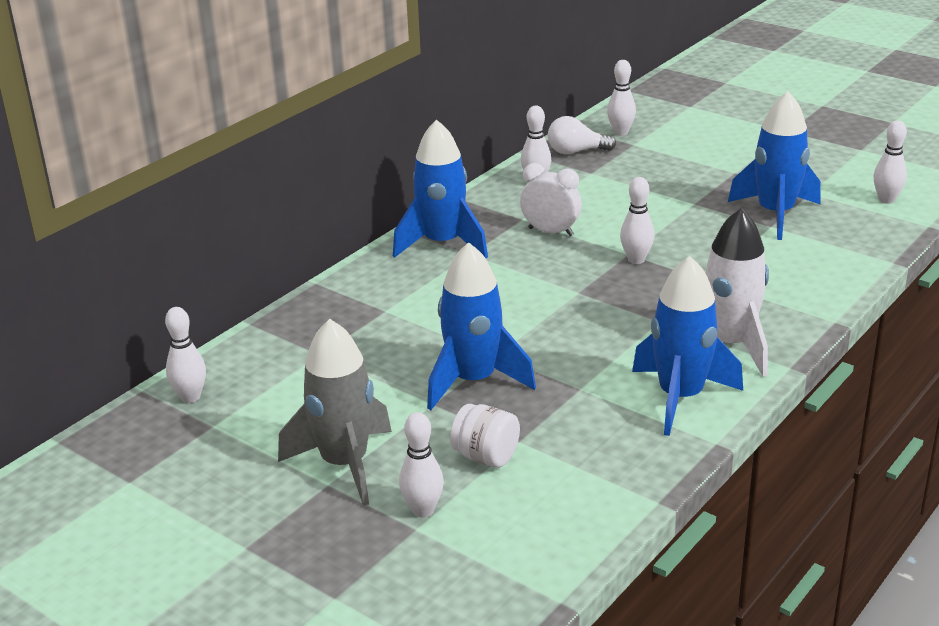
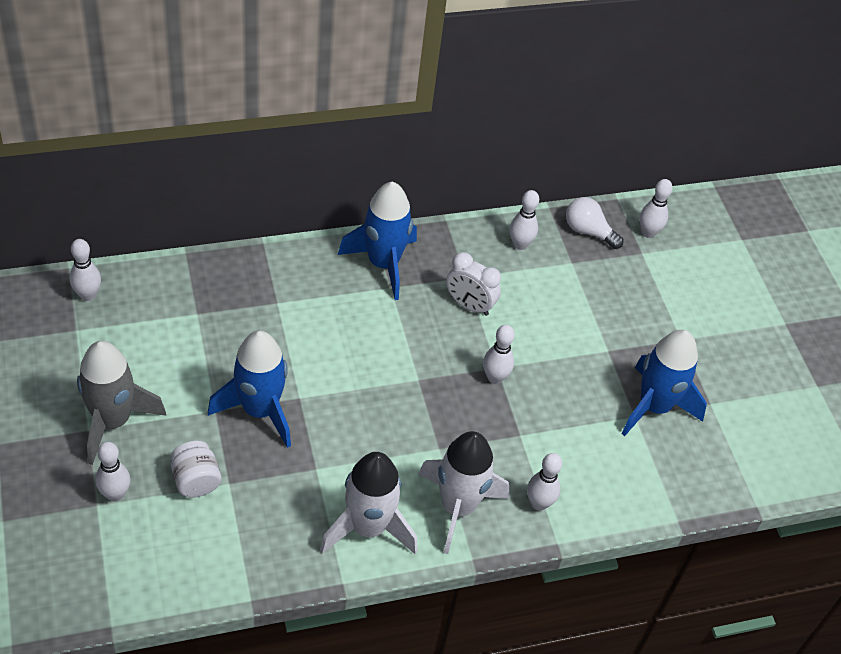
camera: 30 degrees right, 20 degrees up
(550, 232) = (469, 305): white clock -> white clock turned 150 degrees clockwise
(680, 397) = (368, 527): blue rocket -> white rocket
(886, 200) = (761, 455): white bowling pin -> white bowling pin (539, 503)

